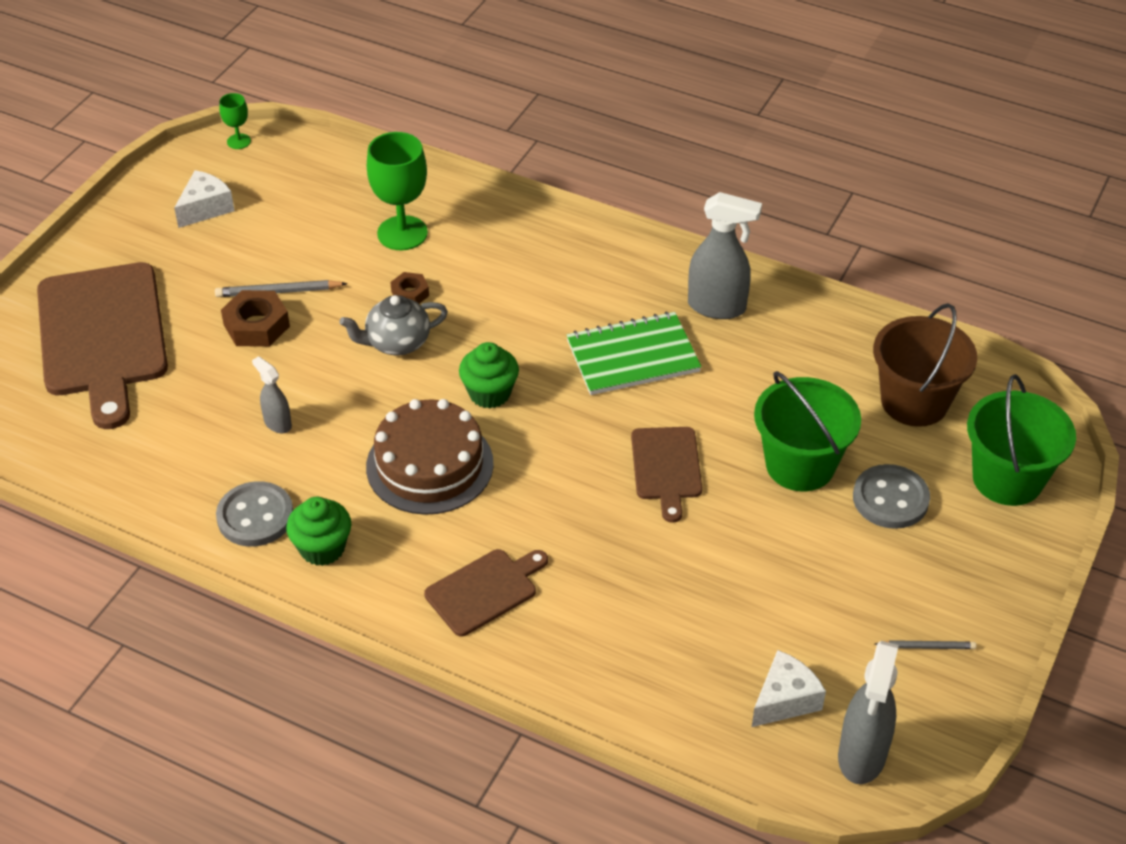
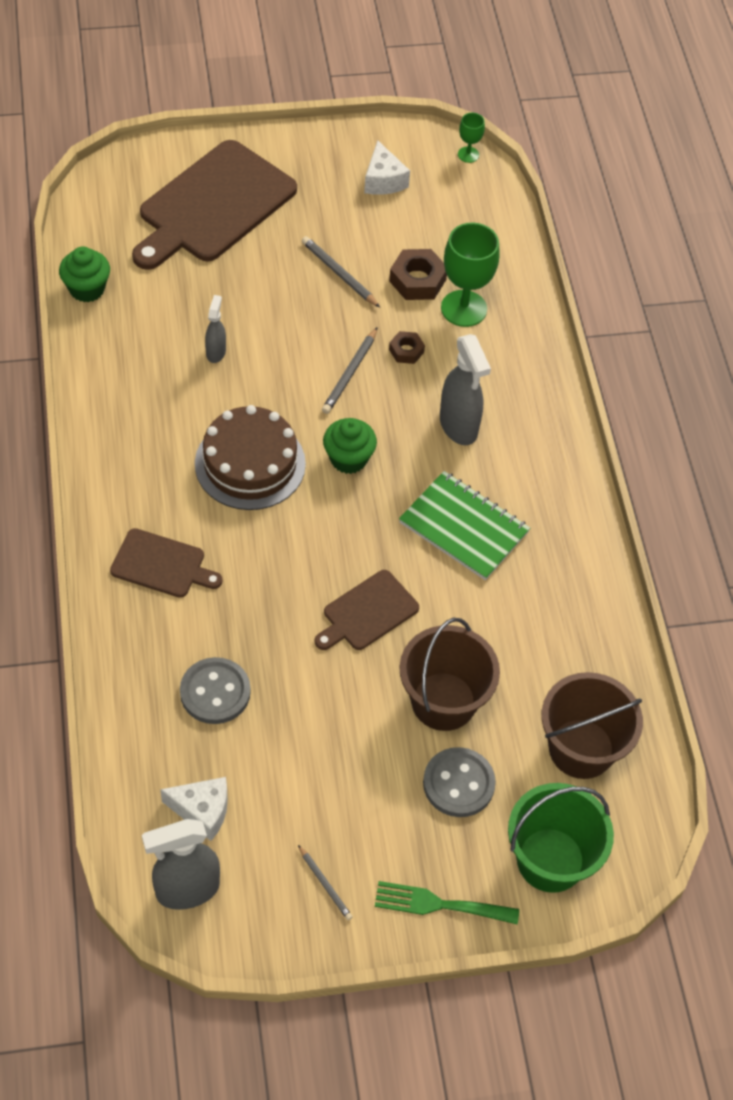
camera: 50 degrees right, 10 degrees up
(205, 208) = (383, 180): white cheese -> white cheese turned 75 degrees clockwise
(255, 516) = (124, 393): grey button -> grey button (215, 692)
(256, 325) = (296, 282): brown nut -> brown nut (417, 280)
(322, 548) = (126, 447): green cupcake -> green cupcake (87, 289)
(397, 343) = (350, 373): grey teapot -> grey pencil
(717, 307) = (567, 554): grey spray bottle -> grey spray bottle (458, 426)
(800, 465) = (443, 701): green bucket -> brown bucket
(1001, 576) = (439, 904): none -> green fork

